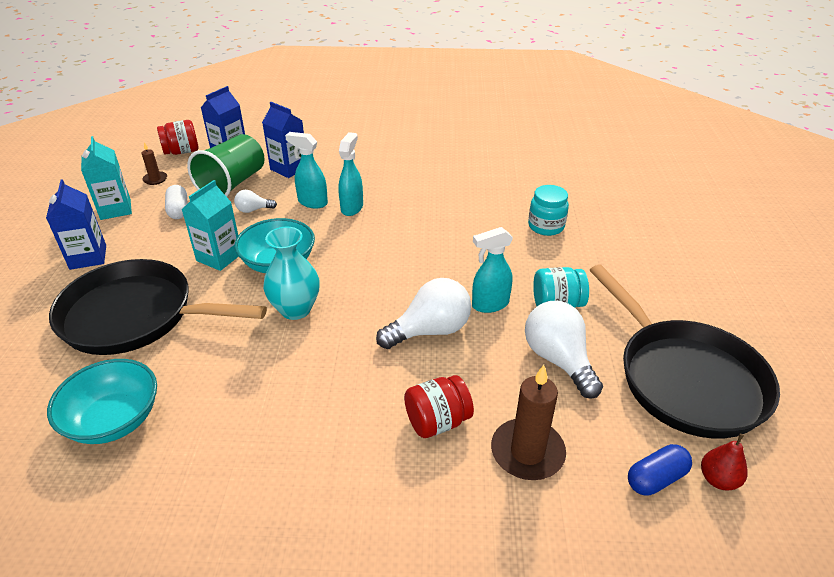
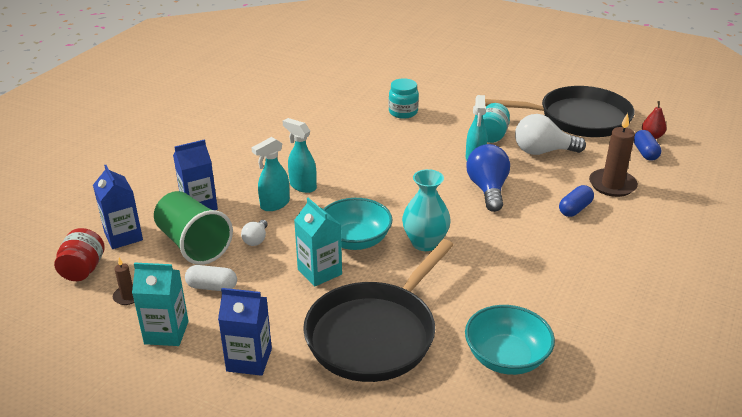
camera: 65 degrees left, 5 degrees down
(430, 331) = (487, 189): white light bulb -> blue light bulb
(437, 421) = (575, 209): red jar -> blue capsule

